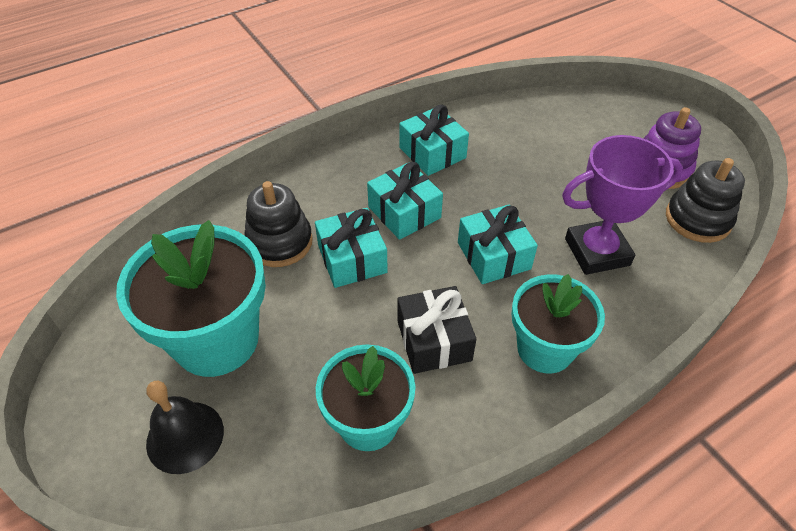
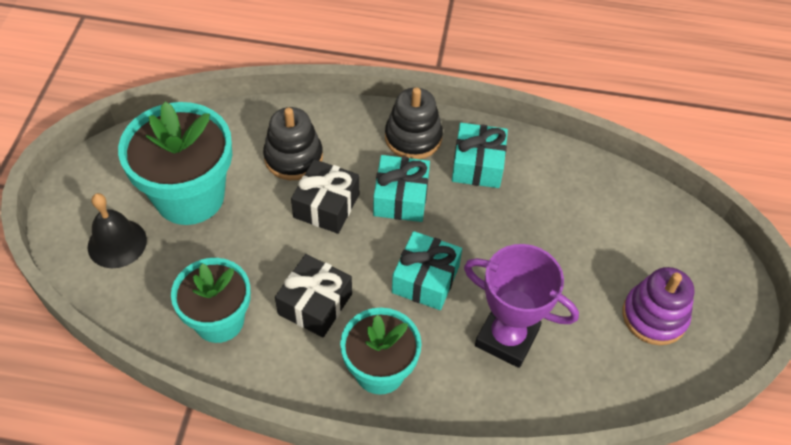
camera: 40 degrees right, 5 degrees up
(352, 259) = (326, 206): turquoise gift -> black gift
(697, 219) = (627, 379): black stacking toy -> black stacking toy (413, 137)

